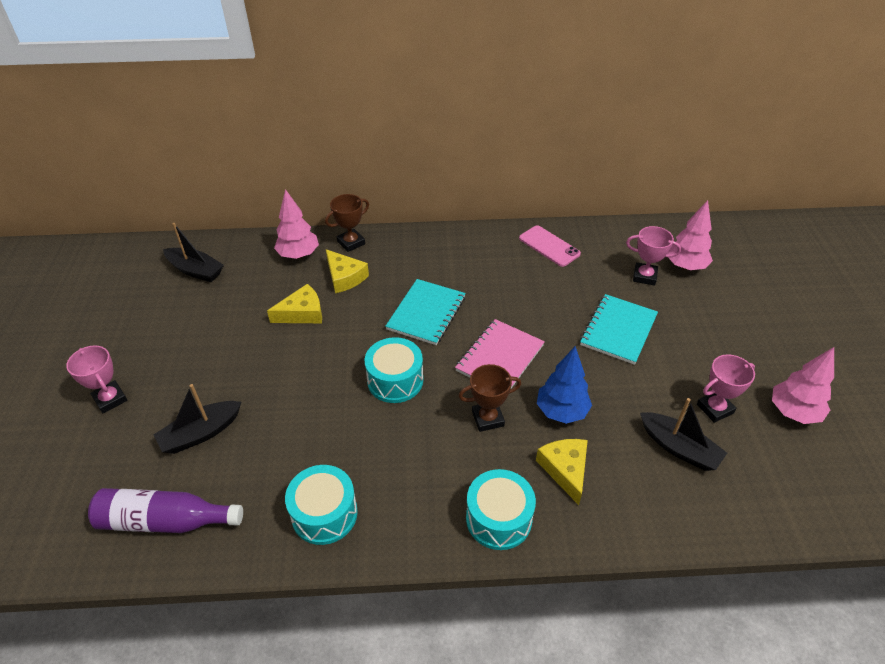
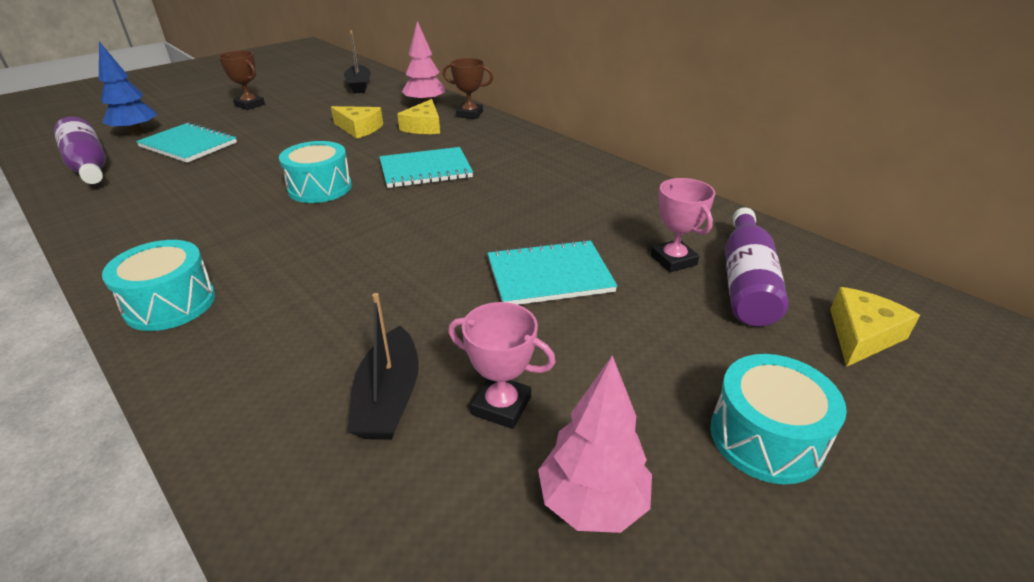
camera: 50 degrees right, 10 degrees down
(110, 399) = (200, 110): pink trophy -> none
(201, 433) = (188, 145): black boat -> turquoise notebook
(324, 514) = (128, 217): turquoise drum -> turquoise drum (765, 437)
(488, 419) = (313, 247): brown trophy -> brown trophy (250, 105)
(500, 358) = (409, 223): pink notebook -> none
(549, 246) = (619, 189): pink phone -> none
(561, 411) = (367, 285): blue tree -> blue tree (136, 132)
(565, 469) = (275, 320): yellow cheese -> yellow cheese (861, 335)
(685, 266) = (746, 282): pink tree -> purple bottle

